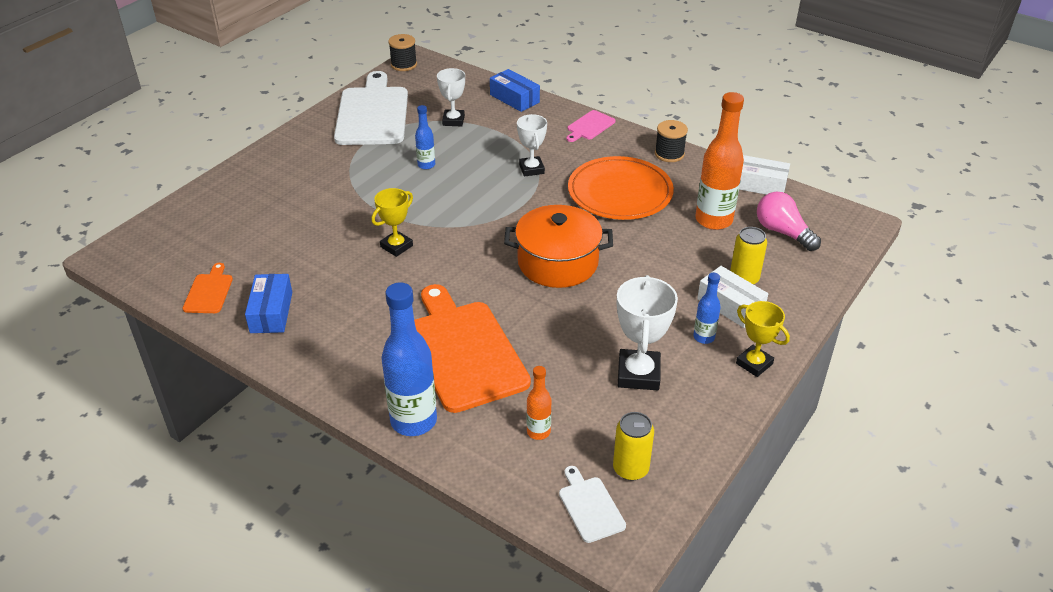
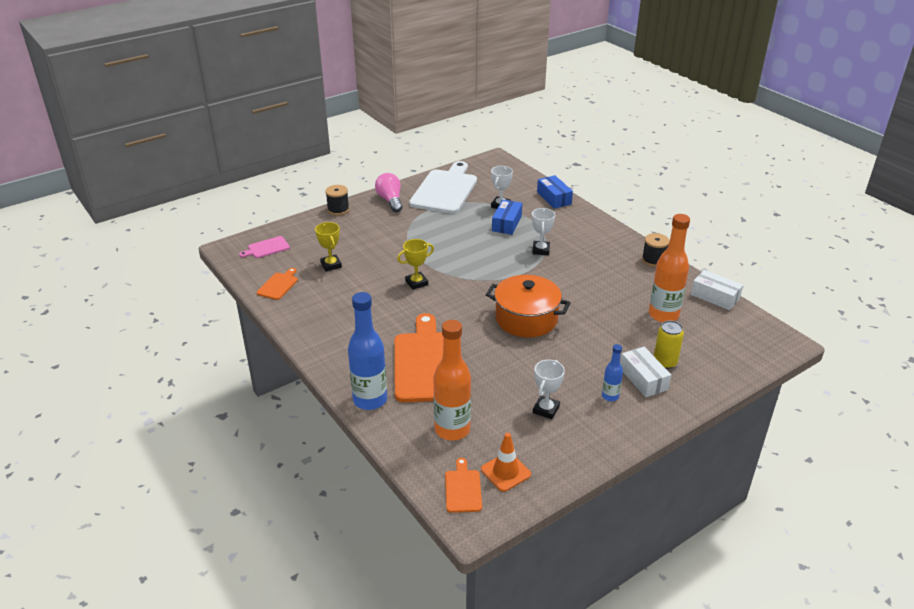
camera: 20 degrees right, 5 degrees down
(271, 312) = (311, 307): blue box -> blue box (506, 223)
(404, 65) = (484, 160): black spool -> black spool (338, 210)
(426, 165) = (465, 232): blue bottle -> none
(538, 432) = (452, 429): orange bottle -> orange bottle, size x1.98
(589, 126) = (601, 228): pink cutting board -> pink cutting board (266, 248)
(590, 506) = (463, 489): white cutting board -> orange cutting board
(620, 192) = (599, 280): orange plate -> none
(630, 469) = (505, 472): yellow can -> orange traffic cone
(638, 374) = (546, 409): white trophy -> white trophy, size x0.66
(754, 363) = (639, 424): yellow trophy -> yellow trophy (331, 265)
(783, 232) = (715, 336): pink light bulb -> pink light bulb (390, 200)

